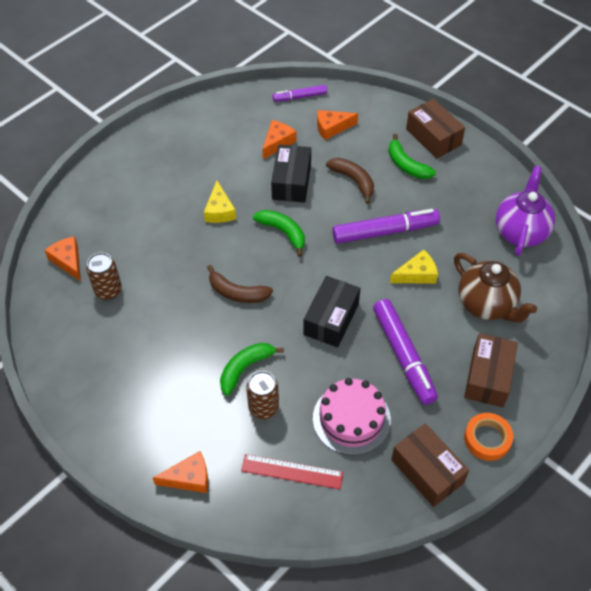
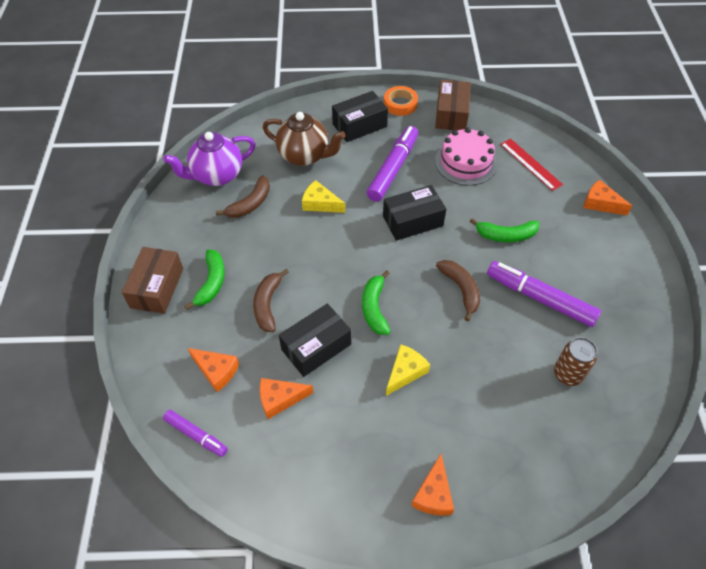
camera: 135 degrees left, 0 degrees up
(68, 261) = (587, 436): orange cheese -> orange cheese (433, 494)
(263, 408) = (515, 205): brown can -> none
(385, 231) = (300, 247): purple marker -> purple marker (539, 298)
(464, 232) = (250, 204): none -> brown banana
(486, 305) = (304, 156): brown teapot -> brown teapot turned 105 degrees clockwise
(488, 377) = (359, 125): brown box -> black box

